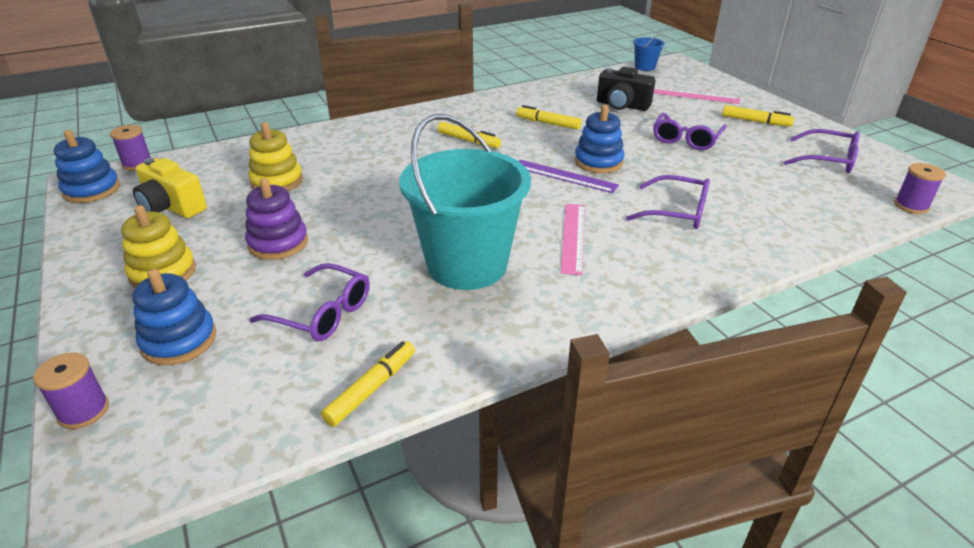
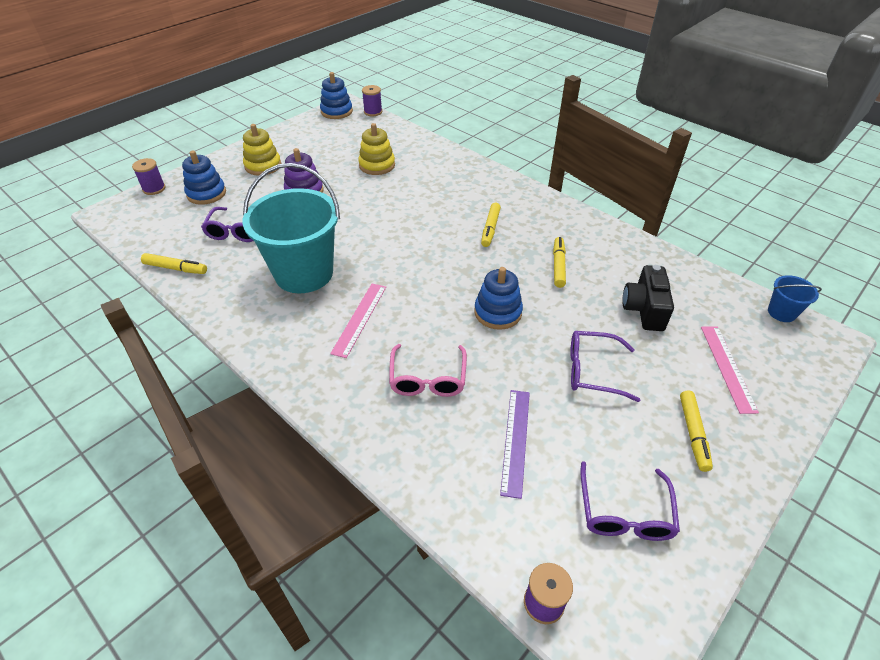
camera: 70 degrees right, 10 degrees up
(171, 207) = (329, 142): yellow camera -> none
(564, 176) = (458, 296): purple ruler -> purple ruler (516, 440)
(573, 237) = (359, 319): pink ruler -> pink ruler turned 60 degrees counterclockwise
(677, 212) = (428, 378): purple glasses -> pink glasses

